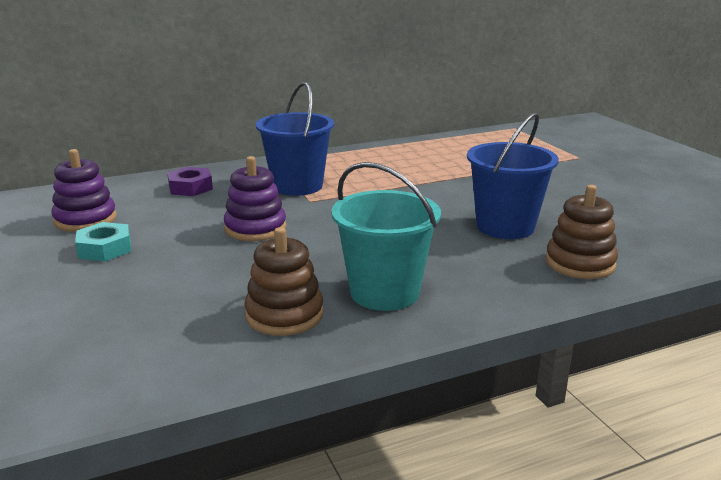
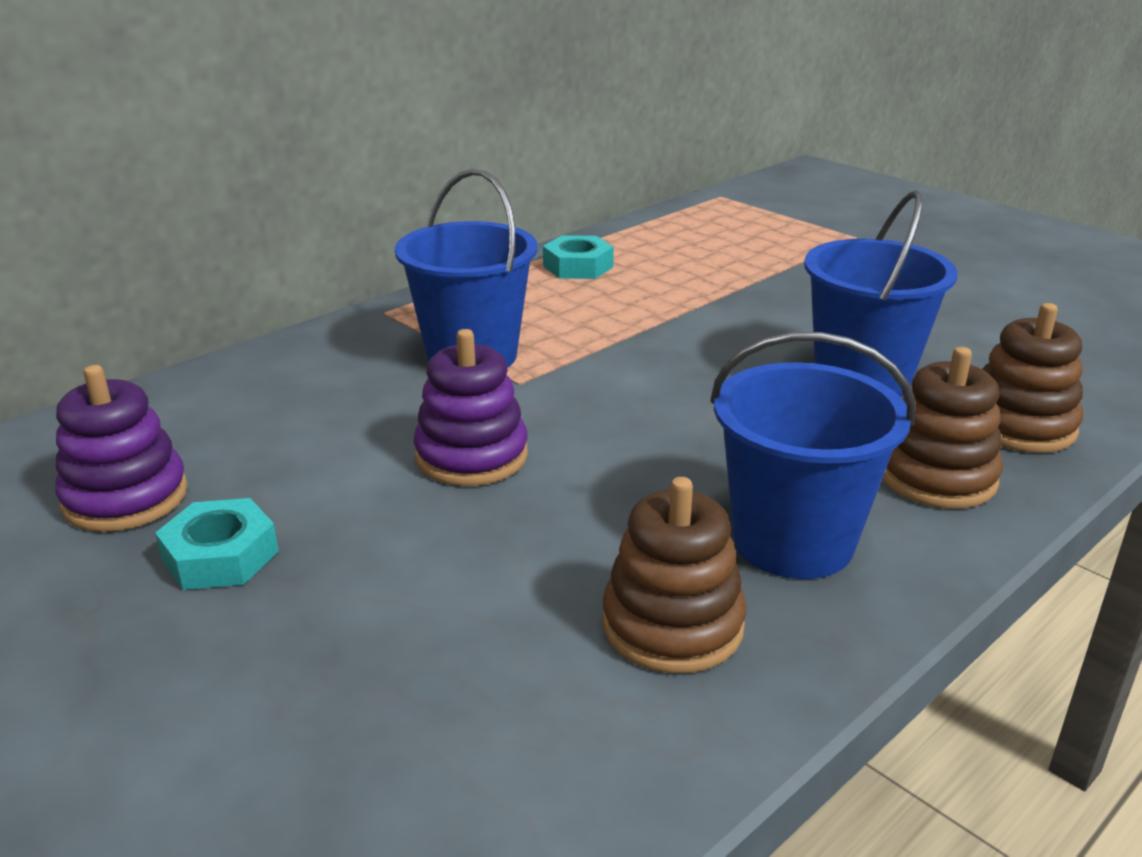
camera: 20 degrees left, 5 degrees up
(190, 187) = (279, 390): purple nut -> none
(384, 292) = (793, 542): turquoise bucket -> blue bucket
(394, 153) = (578, 266): none -> turquoise nut
(499, 278) = (936, 477): none -> brown stacking toy

